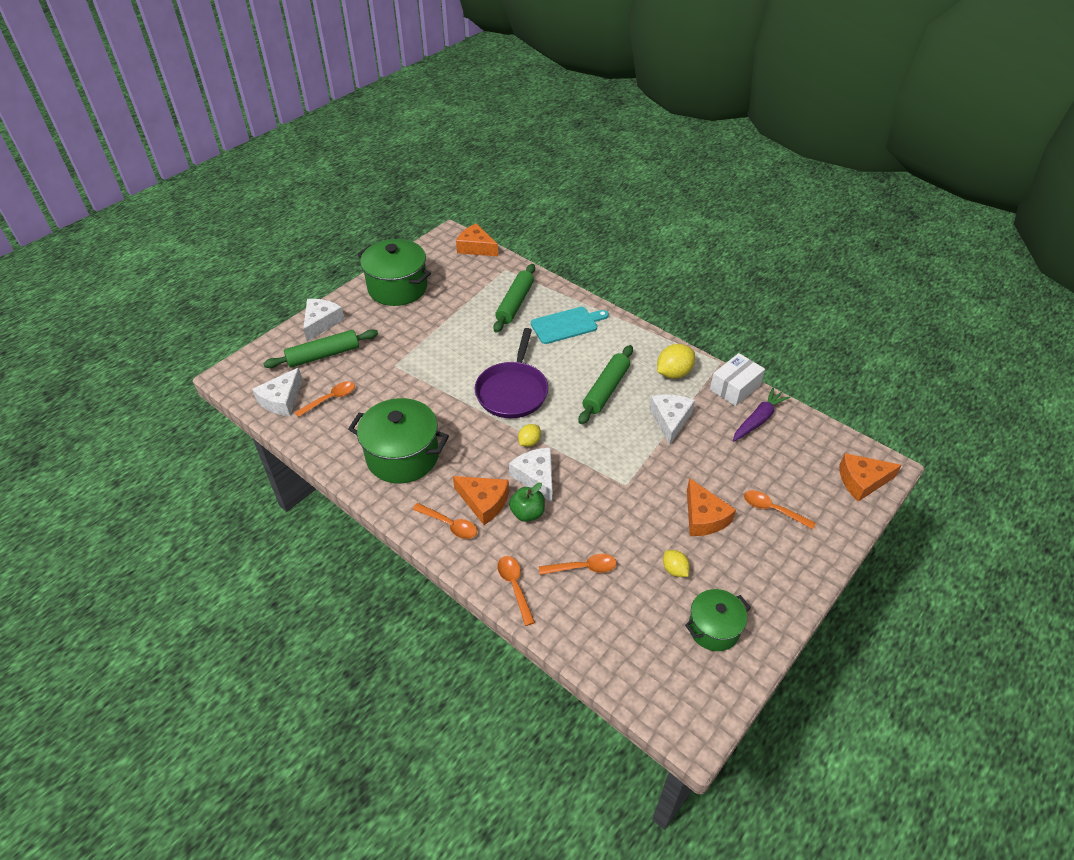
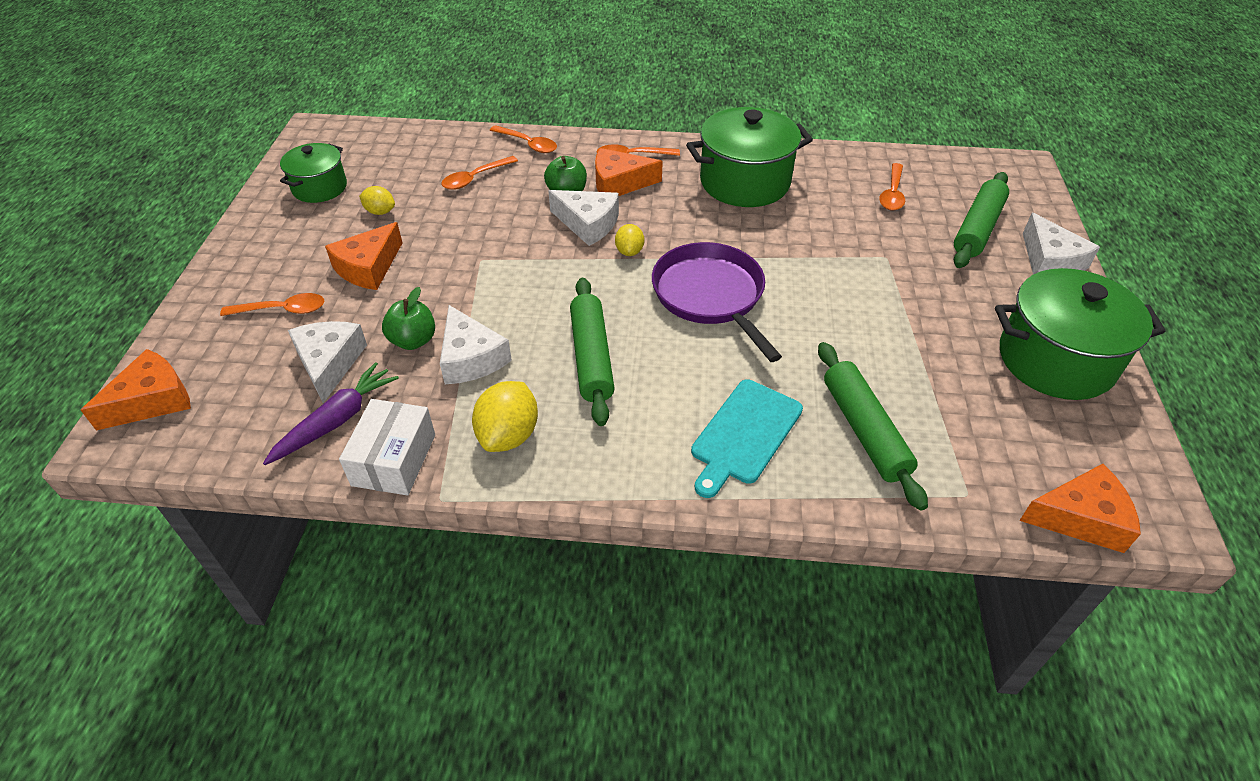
camera: 145 degrees right, 0 degrees up
(282, 400) = (935, 172): white cheese -> white cheese (329, 363)
(697, 446) = (413, 340): none -> green apple
(703, 517) = (368, 267): orange cheese -> orange cheese turned 90 degrees counterclockwise
(758, 420) = (336, 421): purple carrot -> purple carrot turned 150 degrees counterclockwise

